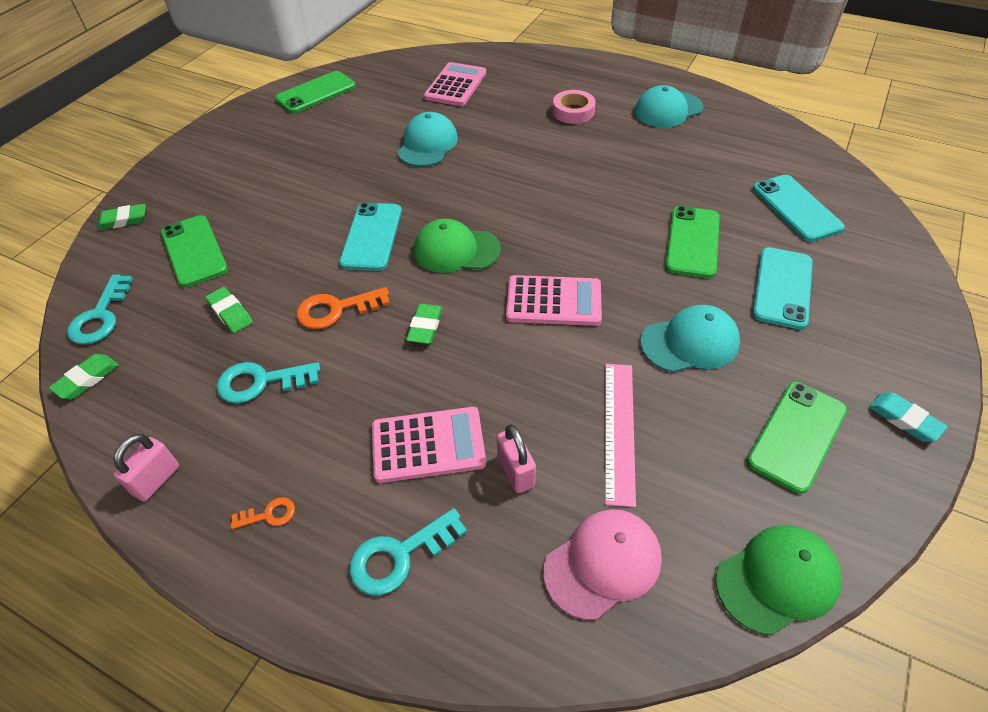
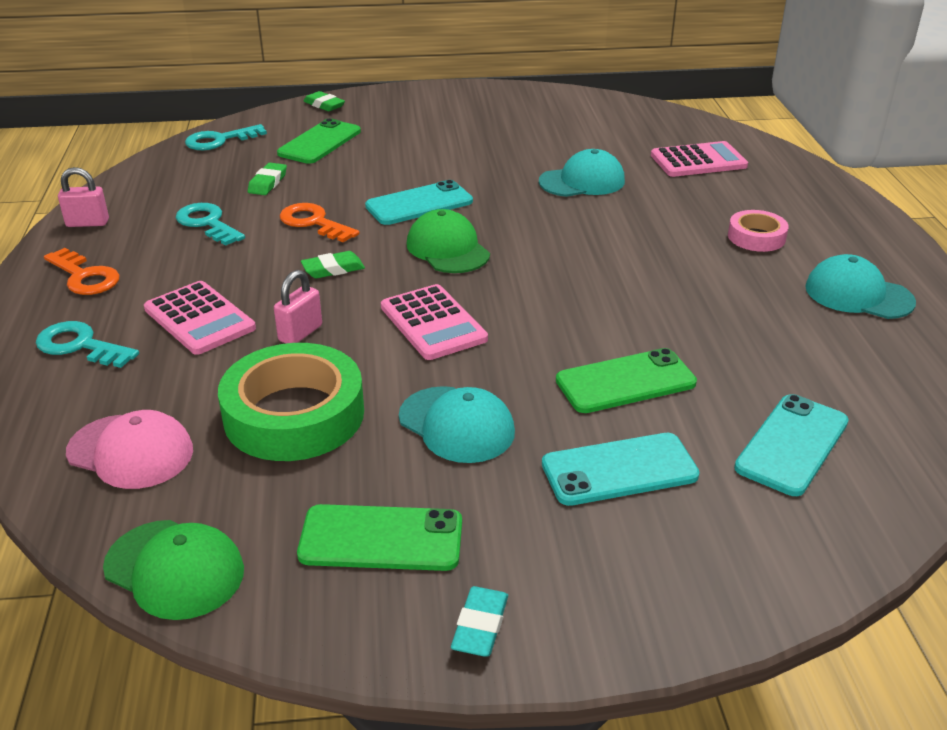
camera: 55 degrees right, 15 degrees down
(87, 379) = (157, 162): green eraser -> none
(269, 515) = (84, 277): orange key -> orange key, size x1.87
(316, 93) = (582, 106): green phone -> none
(516, 471) = (202, 372): pink padlock -> pink padlock (300, 333)
(619, 430) = (294, 414): pink ruler -> green tape

